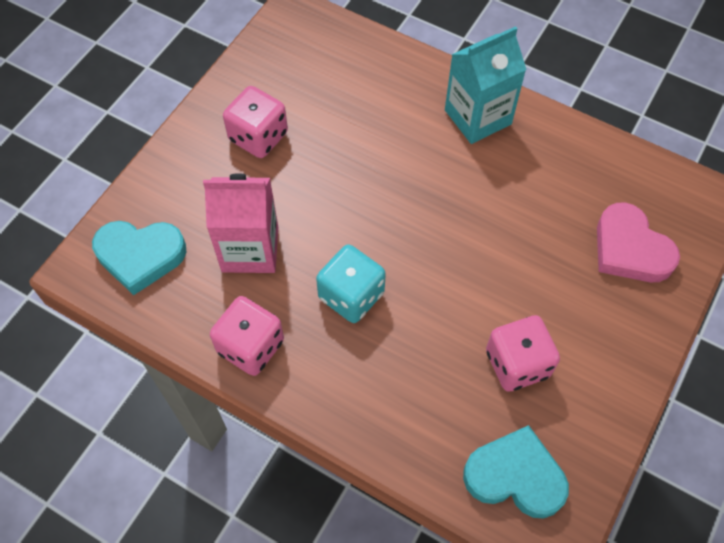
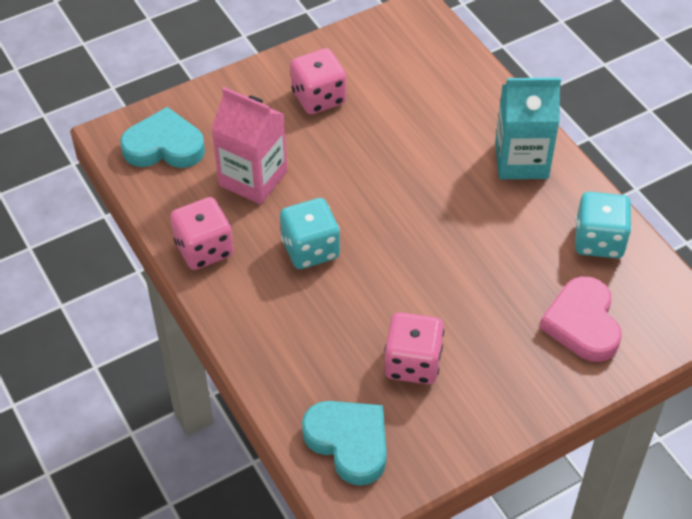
camera: 30 degrees right, 10 degrees down
(140, 256) = (164, 146): turquoise heart -> turquoise heart turned 150 degrees clockwise
(591, 163) = (599, 241): none -> turquoise dice

